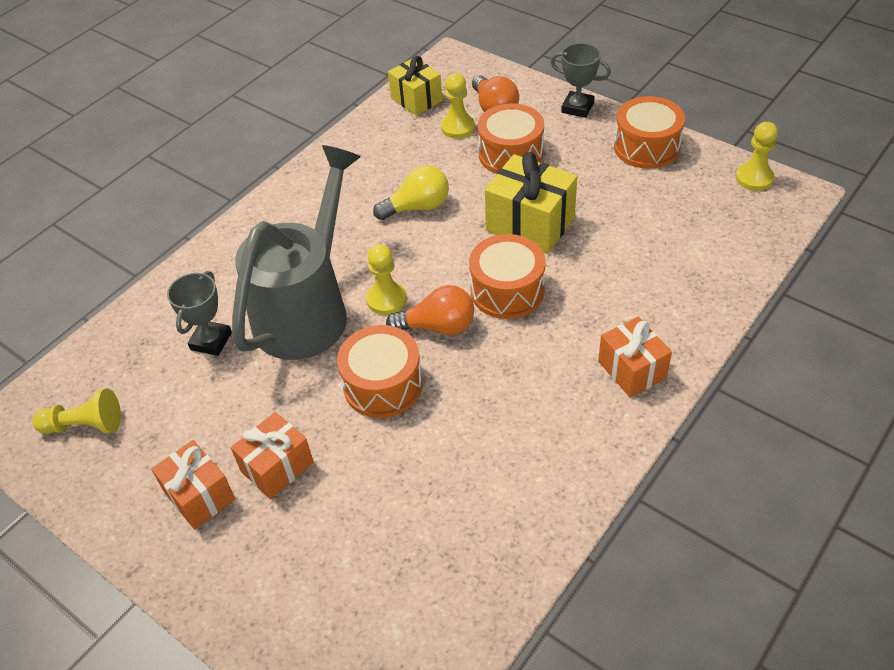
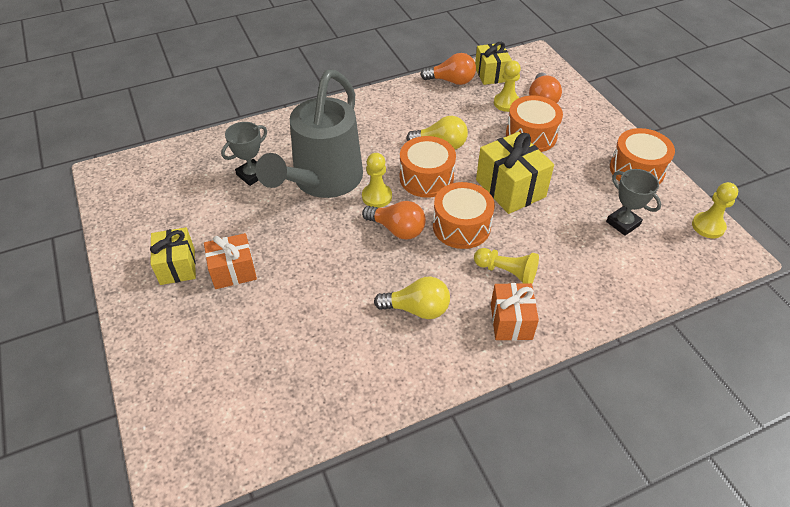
camera: 25 degrees right, 0 degrees up
(84, 425) = (147, 192): yellow pawn -> yellow pawn (506, 272)
(199, 496) = (177, 266): orange gift -> yellow gift
(307, 310) = (323, 181): grey watering can -> grey watering can turned 150 degrees clockwise
(376, 125) = (451, 81): none -> orange light bulb
(383, 385) = (334, 251): orange drum -> orange drum (426, 178)
(524, 405) = (417, 309): none -> yellow light bulb
(577, 108) = (603, 122): grey trophy -> grey trophy (623, 223)

